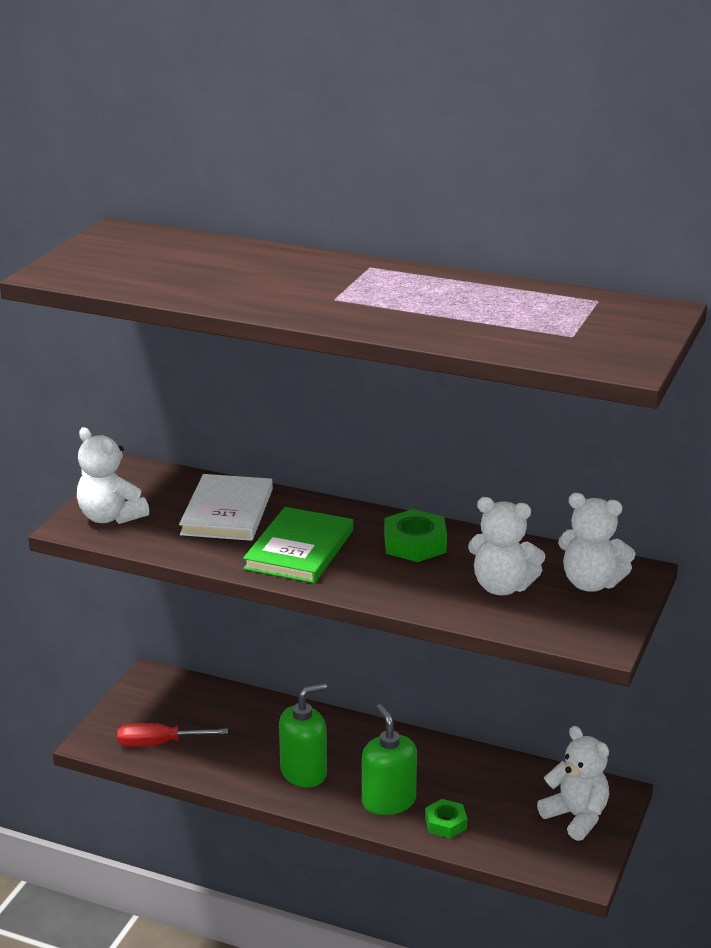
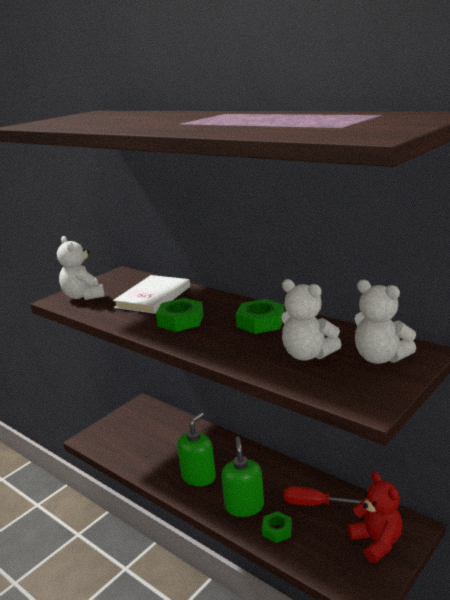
camera: 20 degrees right, 5 degrees down
(159, 743) = (123, 445): red screwdriver -> red screwdriver (314, 504)
(299, 549) = (180, 320): green book -> green nut
(303, 772) = (198, 477): green soap dispenser -> green soap dispenser turned 45 degrees counterclockwise
(576, 817) = (376, 542): white teddy bear -> red teddy bear

